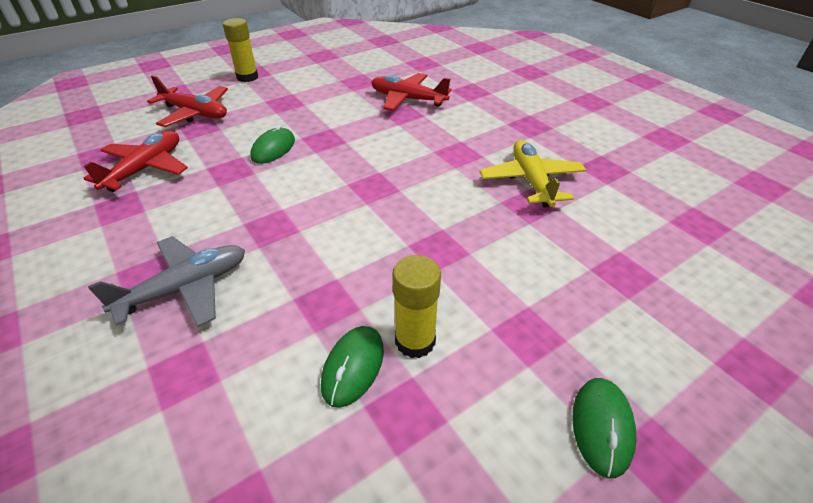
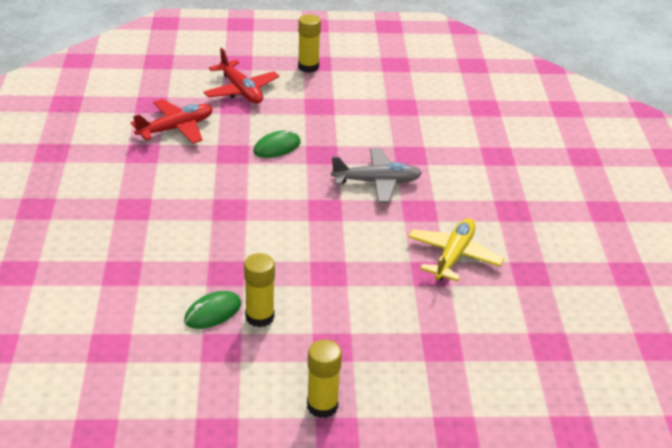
camera: 30 degrees right, 5 degrees down
(185, 288) = (151, 226): grey plane -> grey plane (376, 182)
(408, 99) = (428, 142): red plane -> none
(602, 426) = (322, 406): green mouse -> yellow glue stick

